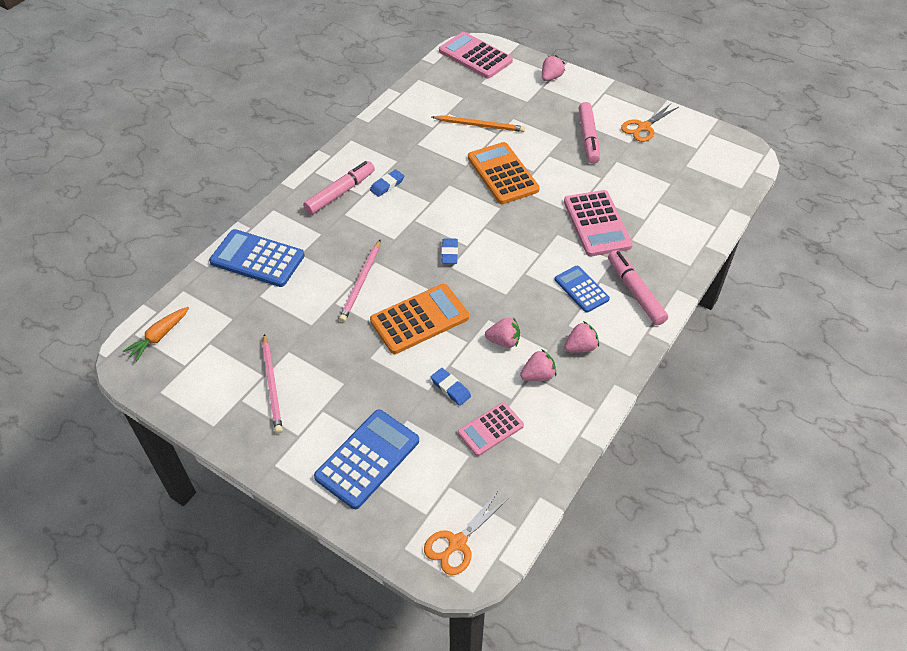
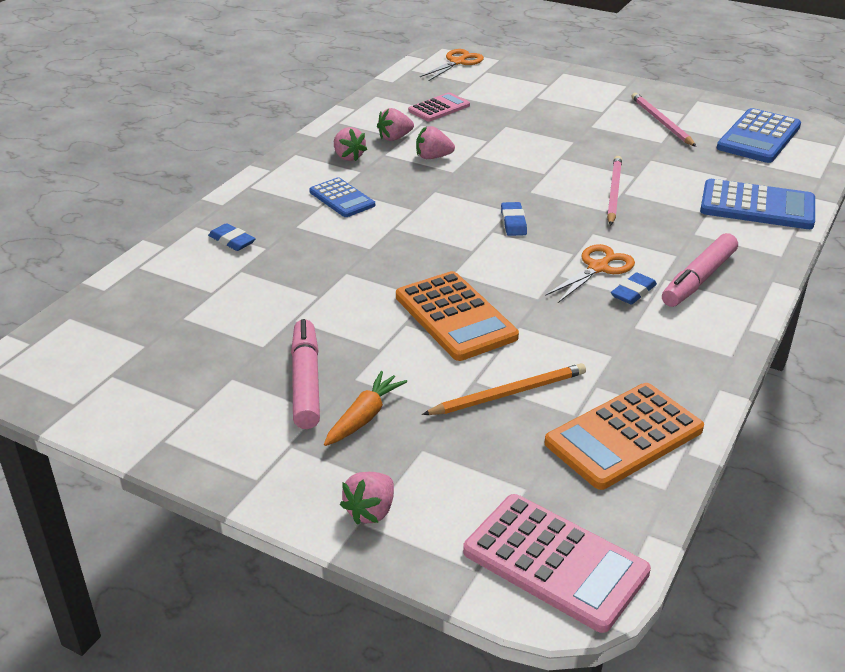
camera: 175 degrees right, 15 degrees down
(159, 337) = (807, 145): orange carrot -> orange carrot (364, 417)
(367, 459) = (546, 91): blue calculator -> blue calculator (758, 137)
(419, 319) = (531, 168): orange calculator -> orange calculator (624, 436)
(450, 388) = (483, 127): blue eraser -> blue eraser (232, 241)
(480, 125) = (509, 393): orange pencil -> orange pencil turned 150 degrees clockwise
(580, 347) = (348, 157): pink strawberry -> pink strawberry turned 90 degrees counterclockwise
(597, 224) = (311, 261): pink calculator -> none
(635, 292) = (275, 199): pink marker -> none
(643, 127) = (195, 408): orange scissors -> orange scissors (598, 268)

